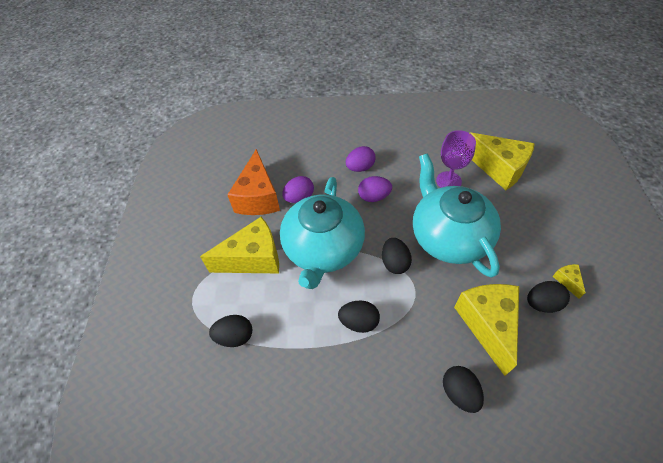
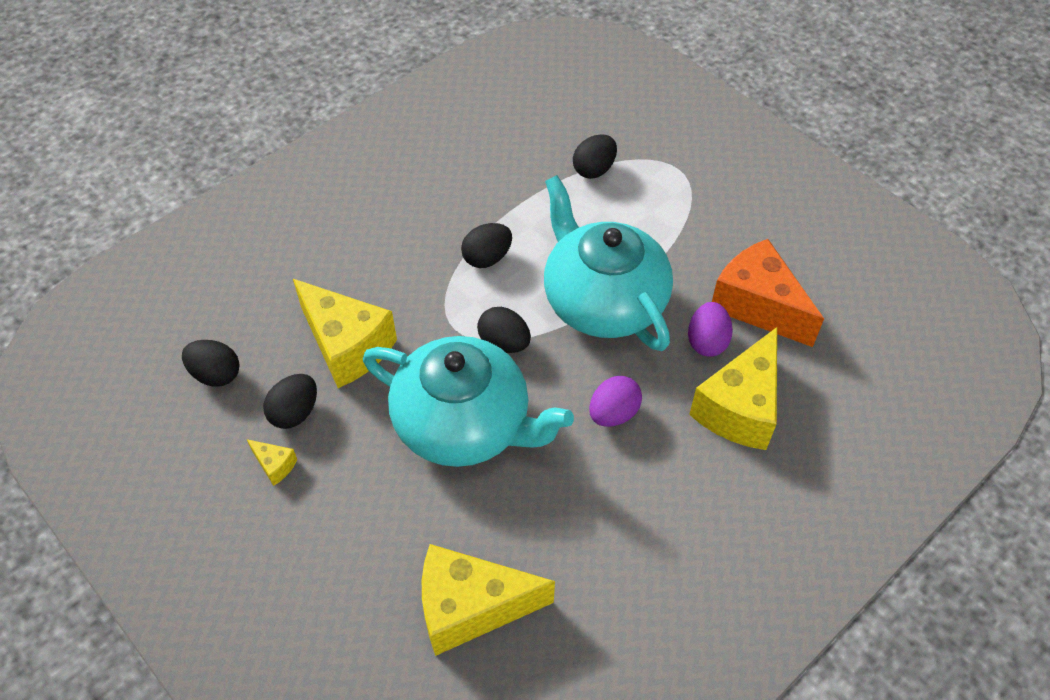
camera: 135 degrees right, 0 degrees up
(253, 258) = (667, 239): yellow cheese -> yellow cheese (739, 407)
(360, 168) = (681, 448): purple egg -> none
(448, 181) = (532, 521): purple goblet -> none
(459, 392) = (338, 265): black egg -> black egg (216, 374)

